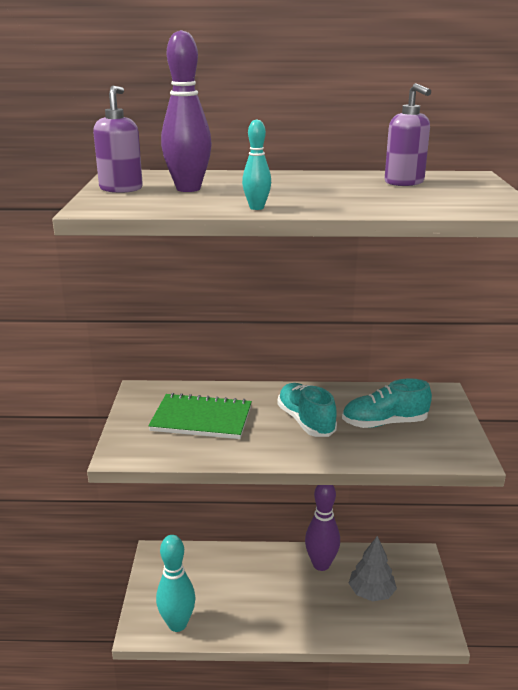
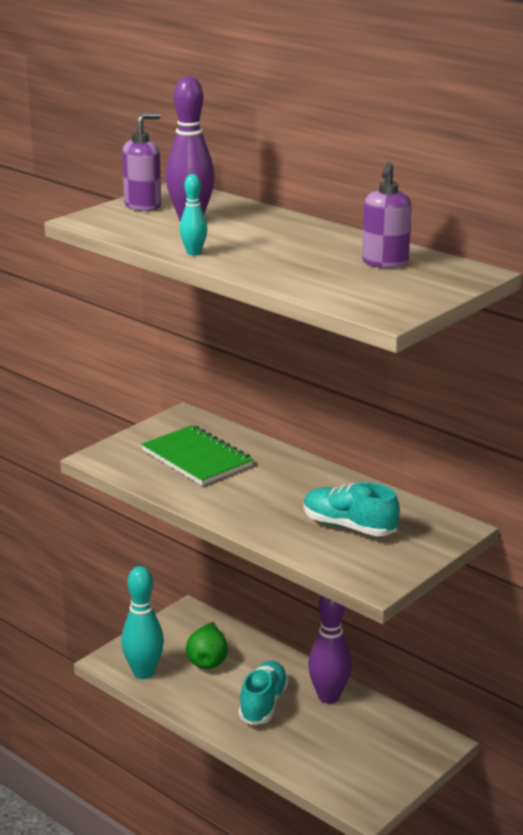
camera: 40 degrees right, 0 degrees up
(213, 585) = (208, 660): none -> green pear
(306, 421) = (280, 496): turquoise shoe -> turquoise shoe (263, 704)
(371, 592) = (346, 743): grey tree -> none

